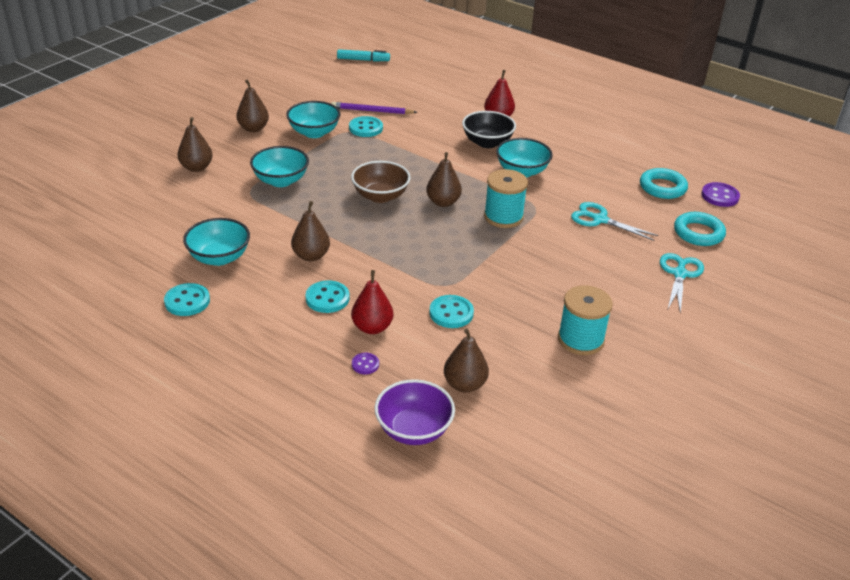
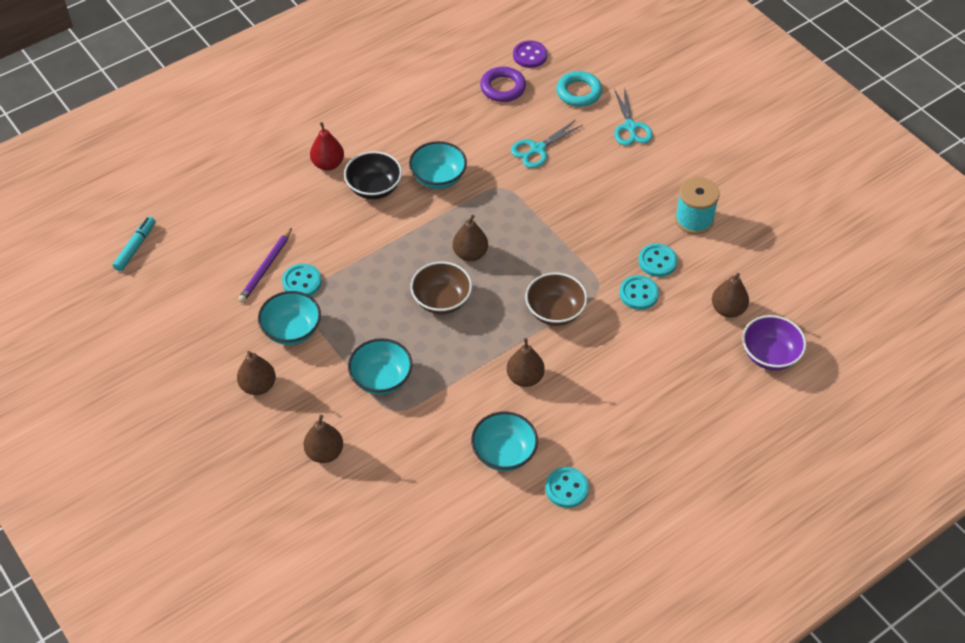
camera: 70 degrees left, 15 degrees up
(327, 298) = (593, 378): turquoise button -> turquoise button (657, 261)
(365, 364) = (688, 369): purple button -> none
(372, 327) = (643, 353): red pear -> none
(399, 262) = (555, 311): none -> brown bowl
(503, 217) = (510, 216): turquoise spool -> none
(662, 187) = (503, 87): turquoise ring -> purple ring
(680, 274) = (630, 127): turquoise scissors -> turquoise scissors turned 135 degrees counterclockwise

